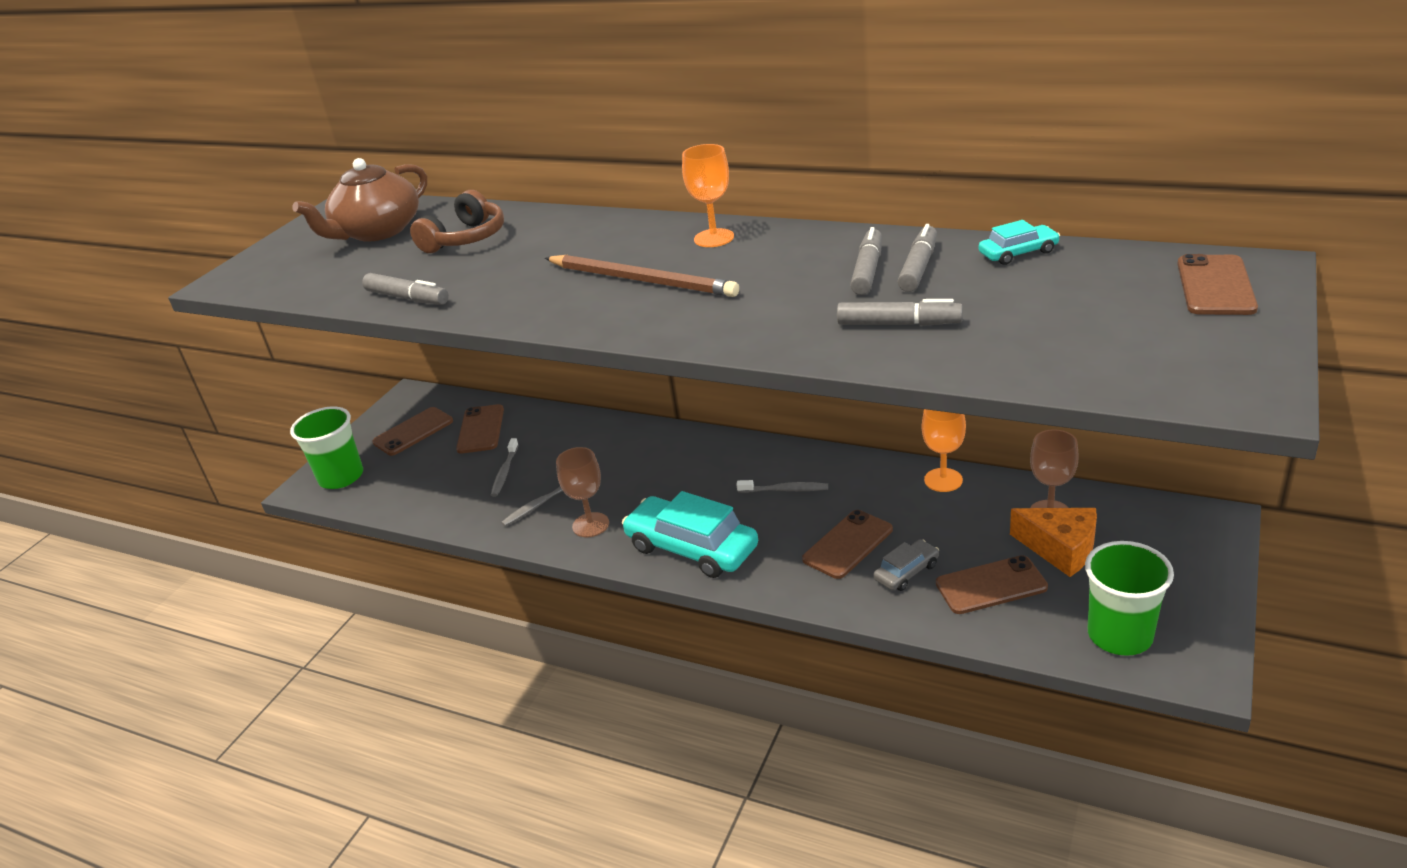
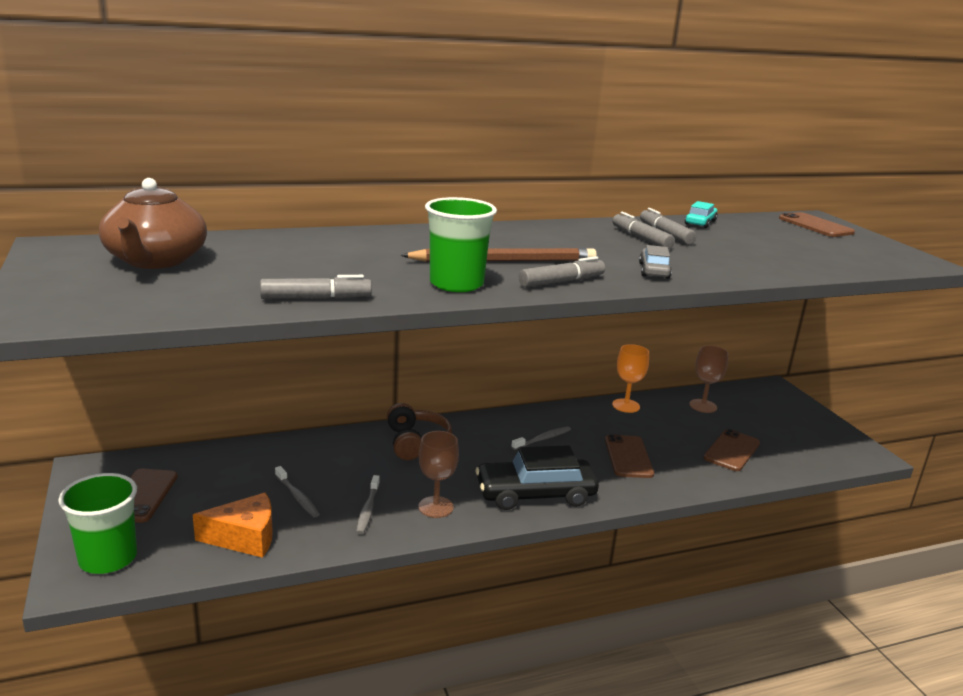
camera: 50 degrees left, 10 degrees down
(466, 239) = (276, 255): brown headphones -> brown headphones (416, 442)
(481, 429) = (219, 473): brown phone -> none
(692, 548) = (535, 494): turquoise car -> black car
(714, 238) = (500, 234): orange goblet -> none
(899, 324) = (719, 259): grey marker -> grey marker (562, 282)
(906, 572) = (682, 460): grey car -> grey car (654, 271)
(1060, 549) = (734, 421): orange cheese -> orange cheese (245, 537)
(1120, 635) = (818, 452): green cup -> green cup (456, 284)

